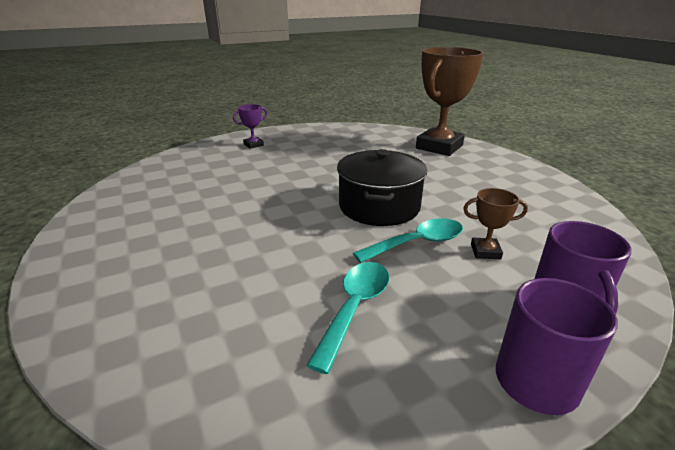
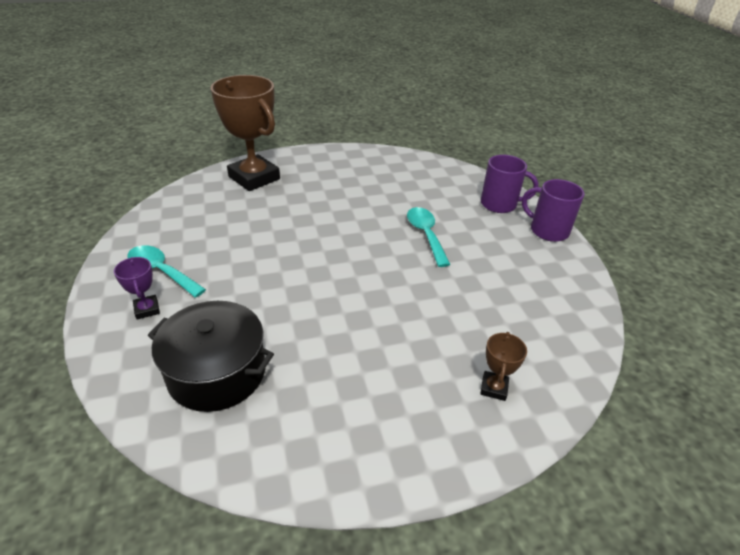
camera: 80 degrees left, 10 degrees up
(355, 308) = (496, 278): turquoise spoon -> turquoise spoon (162, 271)
(379, 206) = (364, 240): black pot -> black pot (217, 372)
(485, 251) = (441, 210): brown trophy -> brown trophy (494, 388)

